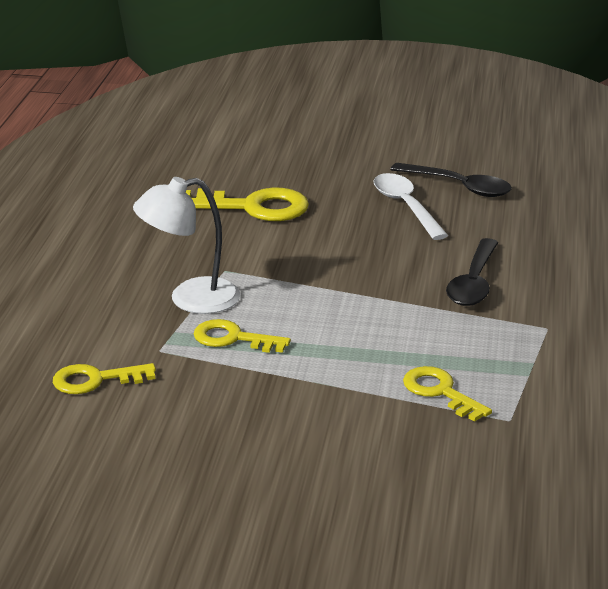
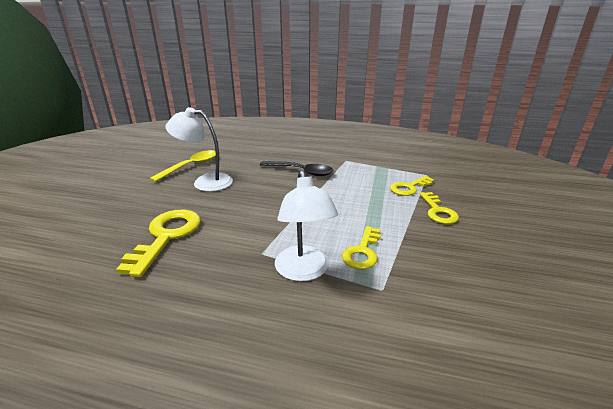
camera: 85 degrees left, 0 degrees up
(96, 380) = (438, 329): yellow key -> yellow key (438, 211)
(406, 207) = (205, 182): white spoon -> white lamp
(459, 186) = (191, 166): black spoon -> yellow spoon

